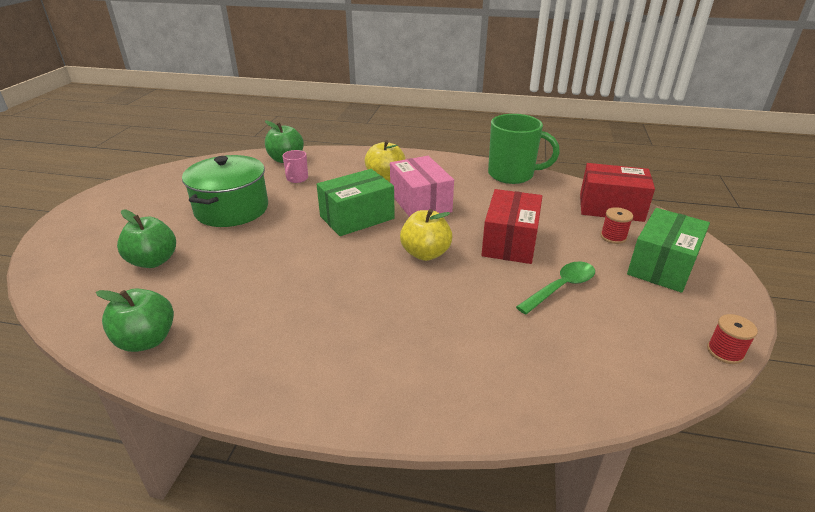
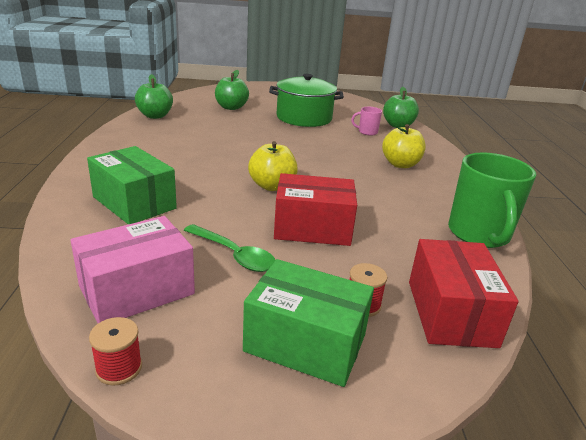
camera: 75 degrees right, 5 degrees down
(357, 217) = (318, 157): green box -> green box (134, 203)
(420, 202) = (363, 181): pink box -> pink box (137, 290)

